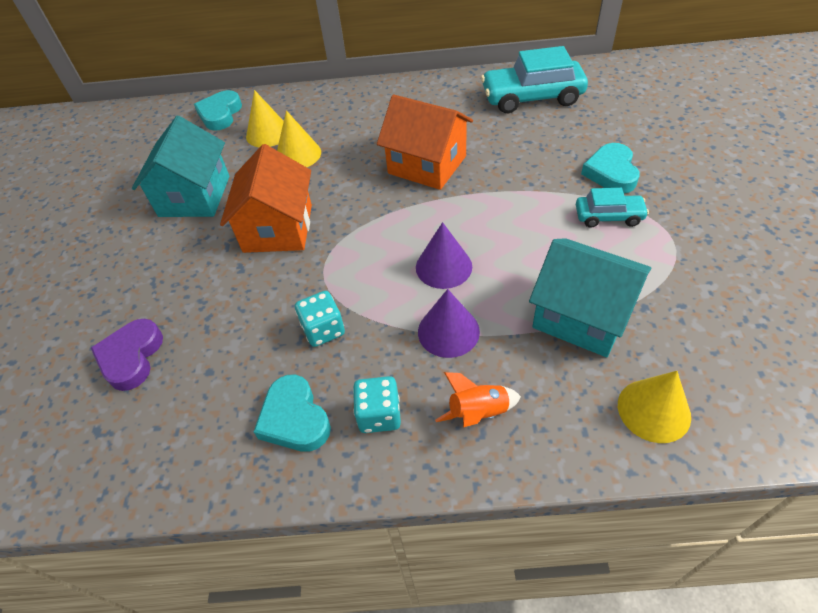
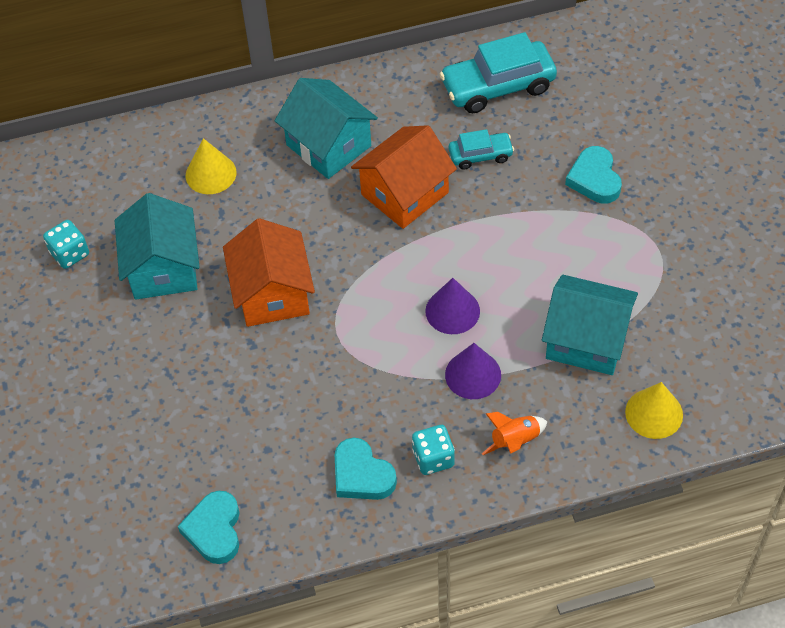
camera: 15 degrees left, 5 degrees up
(131, 357) = (186, 449): purple heart -> none
(220, 114) = (140, 152): turquoise heart -> turquoise heart (214, 530)
(298, 154) = (258, 198): yellow cone -> none
(323, 330) = (358, 392): turquoise dice -> turquoise dice (70, 254)
(373, 124) = (329, 145): none -> turquoise house
(427, 165) = (404, 193): orange house -> orange house turned 60 degrees counterclockwise
(608, 216) = (598, 232): turquoise car -> turquoise car (480, 155)

